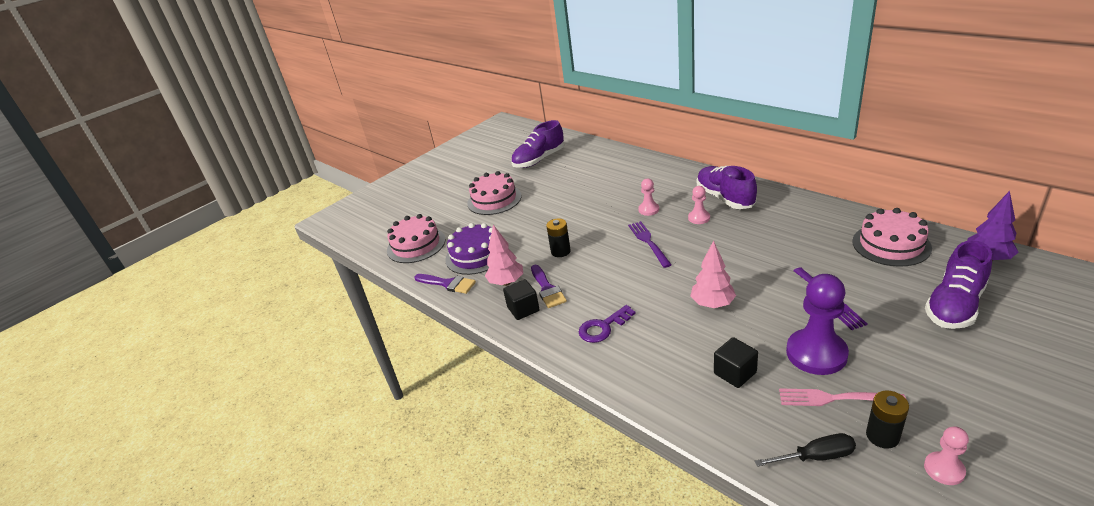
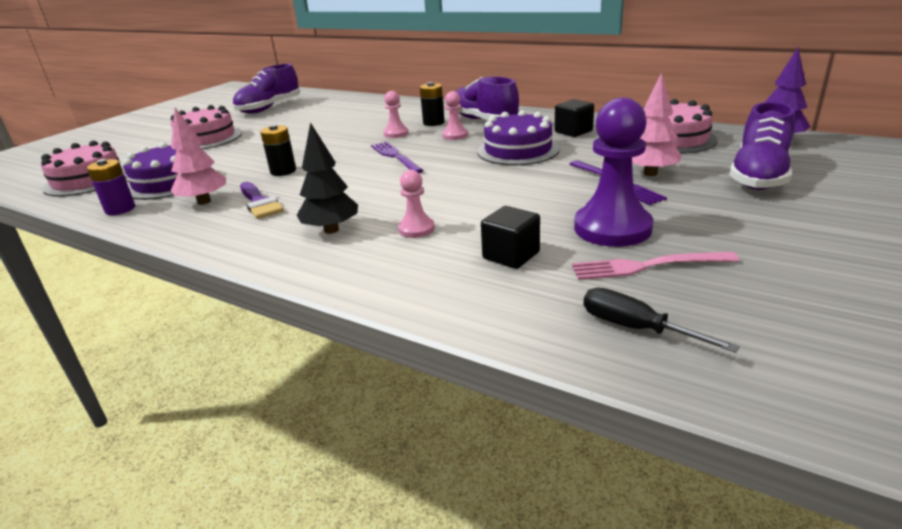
camera: 15 degrees left, 5 degrees down
(448, 284) = (120, 209): purple brush -> purple battery
(523, 309) = (222, 223): black cube -> black cube (573, 131)
(603, 327) = (331, 230): purple key -> black tree
(712, 304) = (476, 198): pink tree -> pink tree (650, 173)
(751, 245) = (518, 150): none -> purple cake
(815, 457) = (636, 328): black screwdriver -> black screwdriver turned 120 degrees counterclockwise
(882, 436) = (719, 296): black battery -> black battery (433, 123)
(944, 469) = (812, 321): pink pawn -> pink pawn (416, 229)

